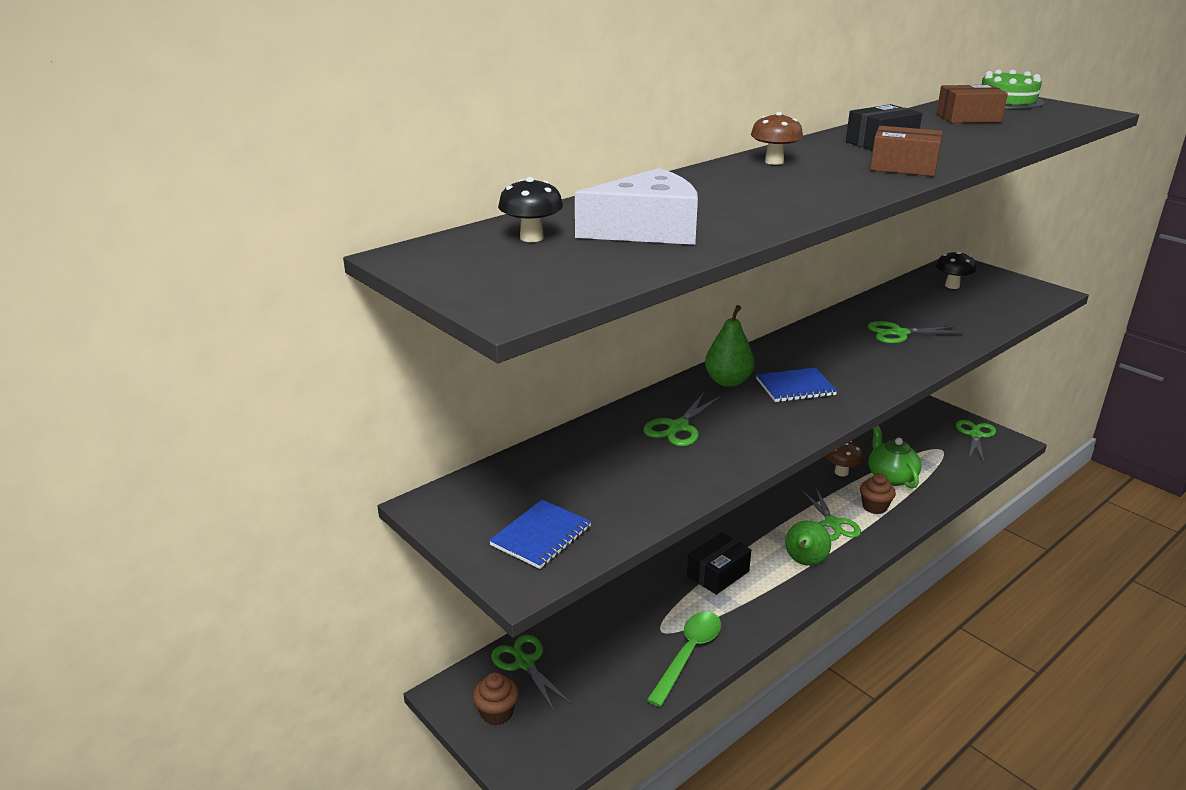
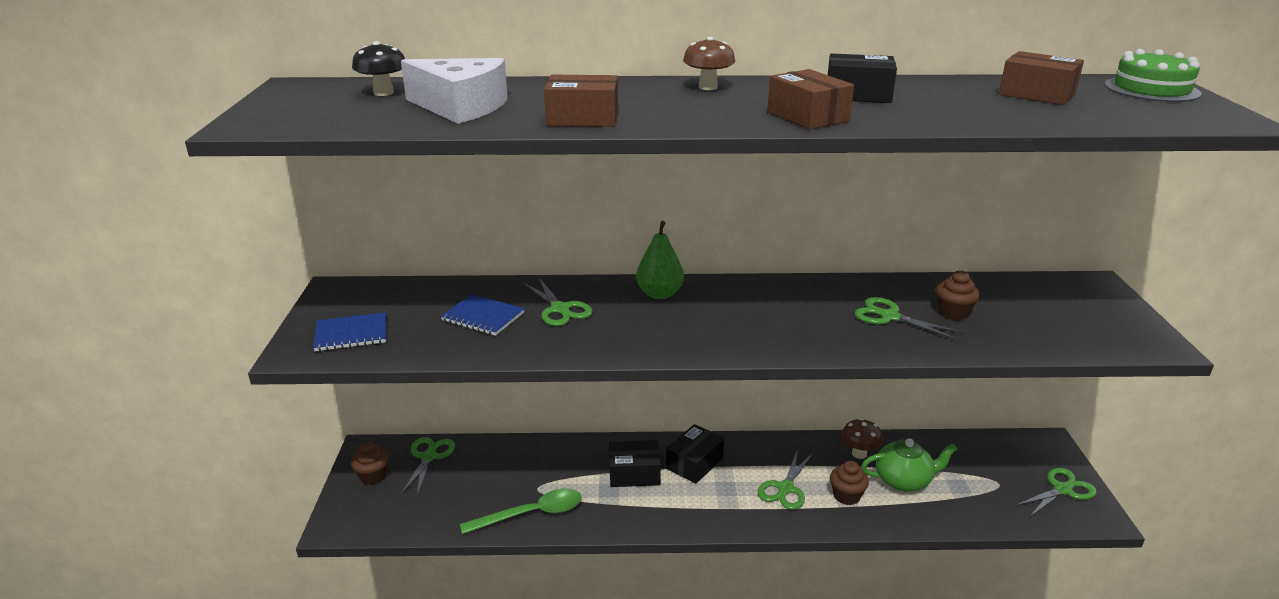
camera: 40 degrees right, 0 degrees up
(678, 427) = (560, 309): green scissors -> green scissors turned 105 degrees counterclockwise
(748, 540) = (694, 463): none -> black box
(773, 211) = (583, 118): none -> brown box
(795, 387) = (704, 319): blue notebook -> blue notebook (483, 317)
(804, 562) = (714, 504): green pear -> none
(891, 477) = (903, 480): green teapot -> green teapot turned 60 degrees clockwise
(926, 315) = (953, 313): none -> brown cupcake
(952, 286) = (1042, 298): black mushroom -> none

